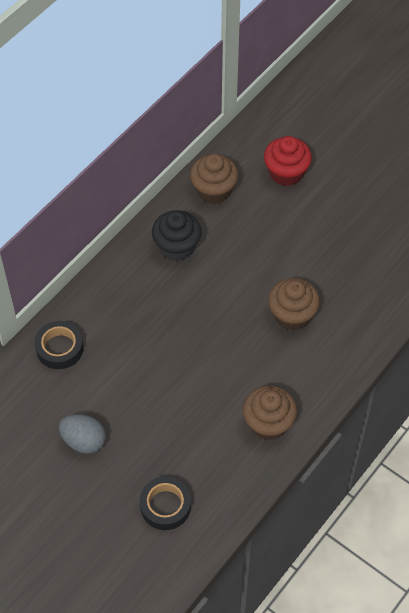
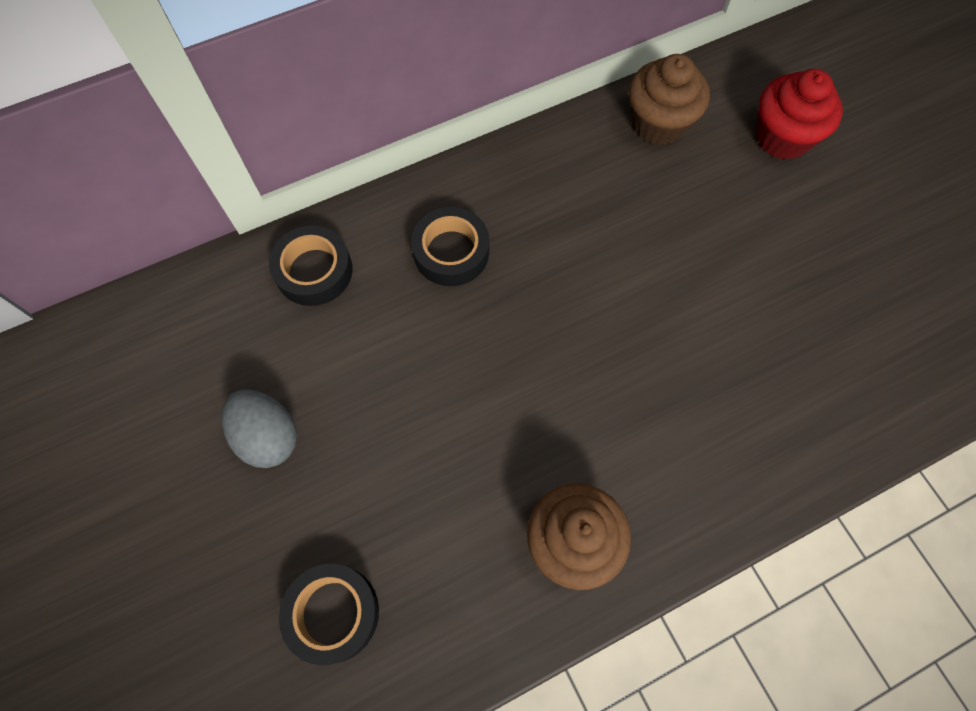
camera: 25 degrees right, 10 degrees up
(132, 307) = (451, 252): none -> black tape
(177, 247) = (563, 186): black cupcake -> none
(292, 315) = (695, 367): brown cupcake -> none

